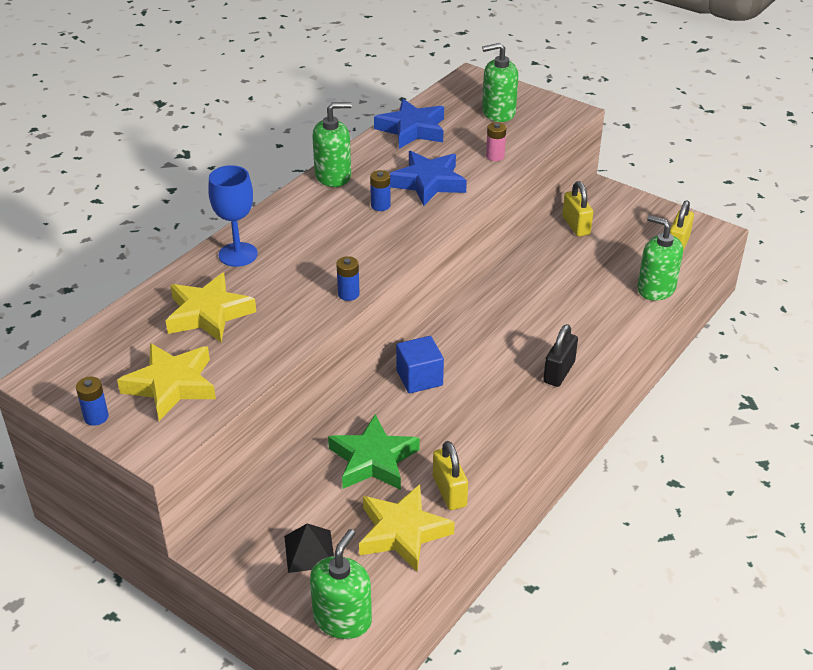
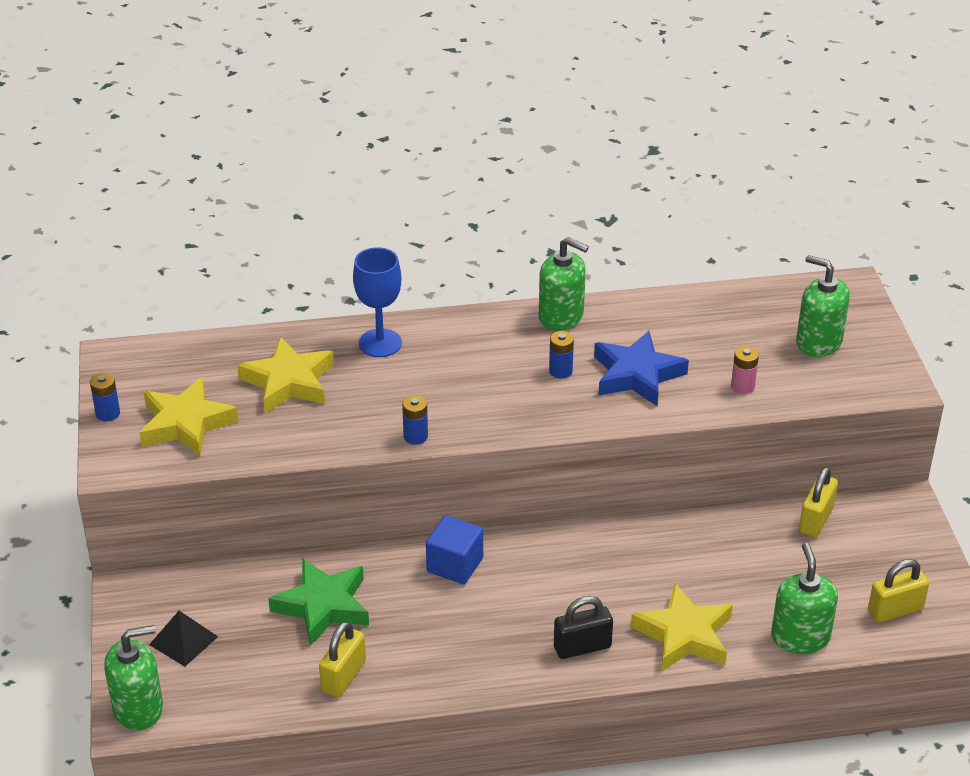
camera: 45 degrees right, 0 degrees up
(403, 532) = (265, 680): yellow star -> yellow star (684, 635)
(412, 129) = (703, 311): blue star -> none

